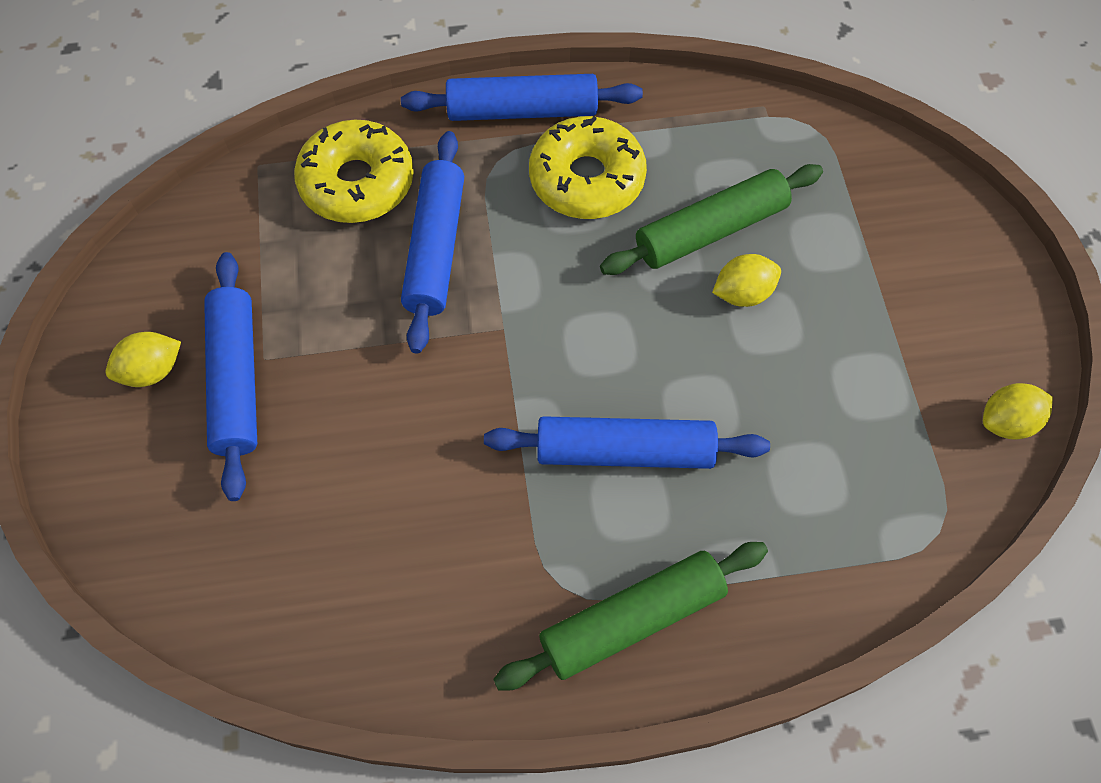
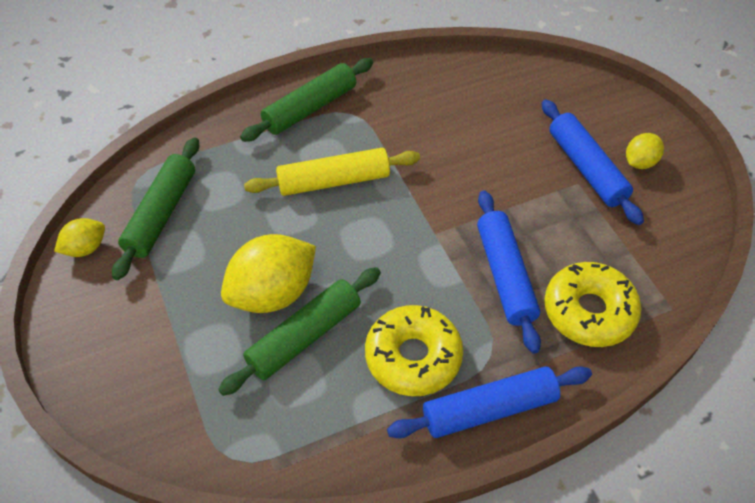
camera: 165 degrees right, 10 degrees down
(625, 451) = (333, 181): blue rolling pin -> yellow rolling pin
(743, 293) = (273, 293): yellow lemon -> yellow lemon, size x1.91
(897, 455) = (161, 214): none -> green rolling pin

